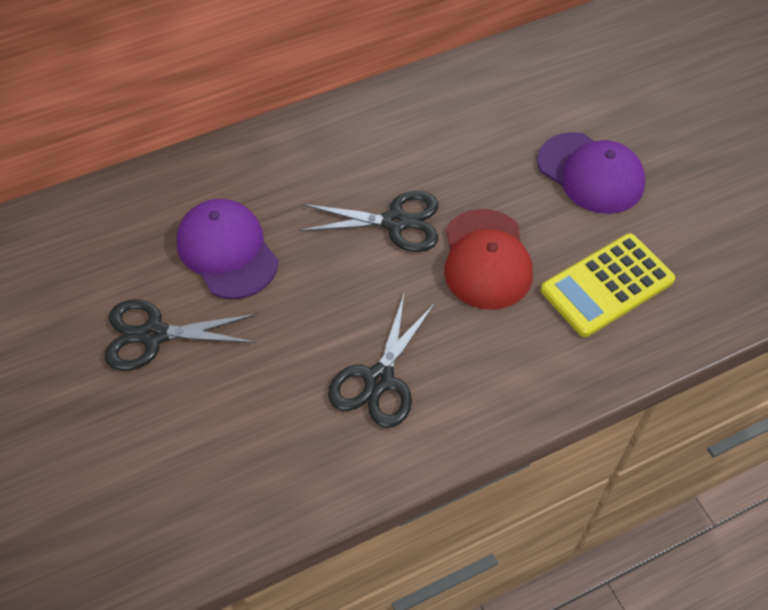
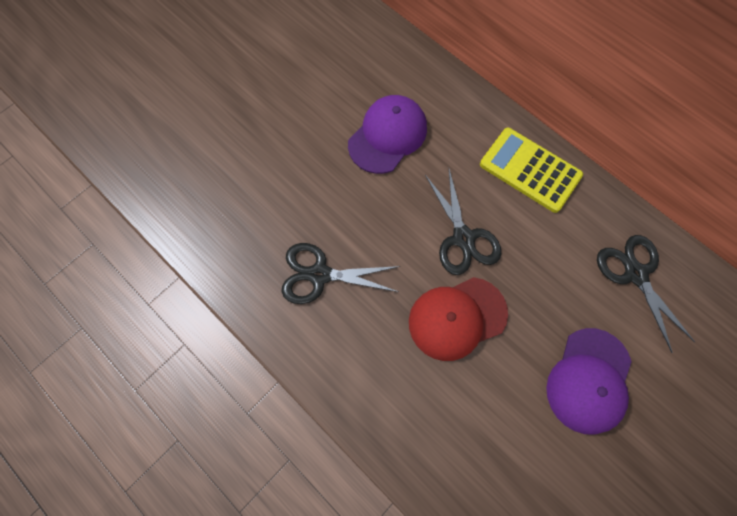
camera: 70 degrees right, 15 degrees up
(154, 335) = (304, 121): black scissors -> black scissors (635, 274)
(607, 285) = (472, 425): yellow calculator -> yellow calculator (530, 170)

